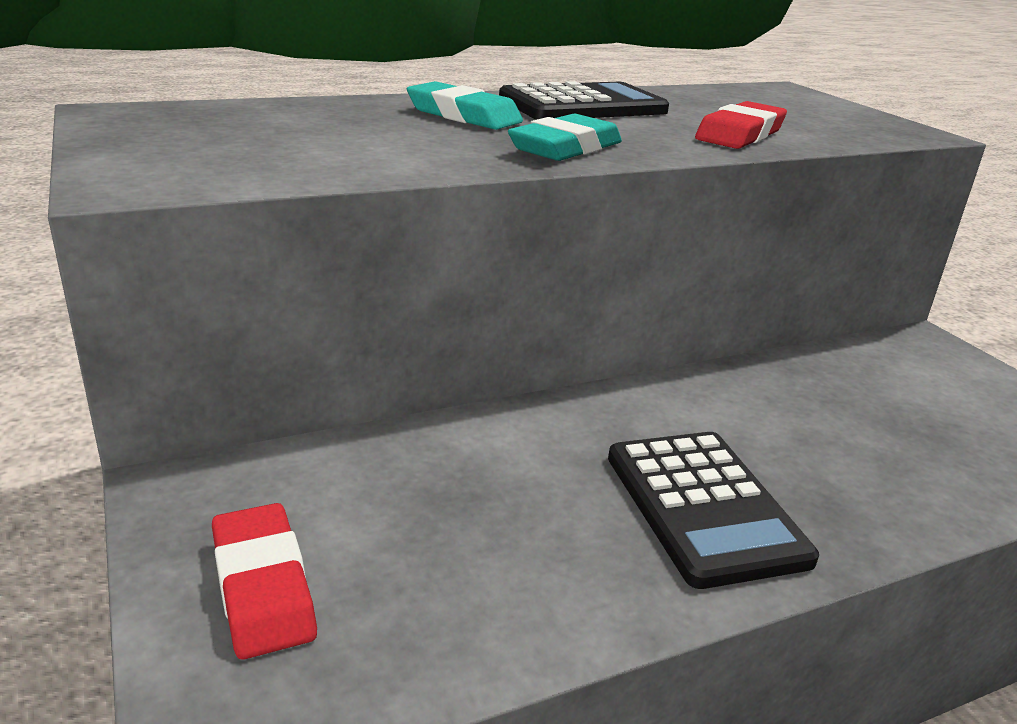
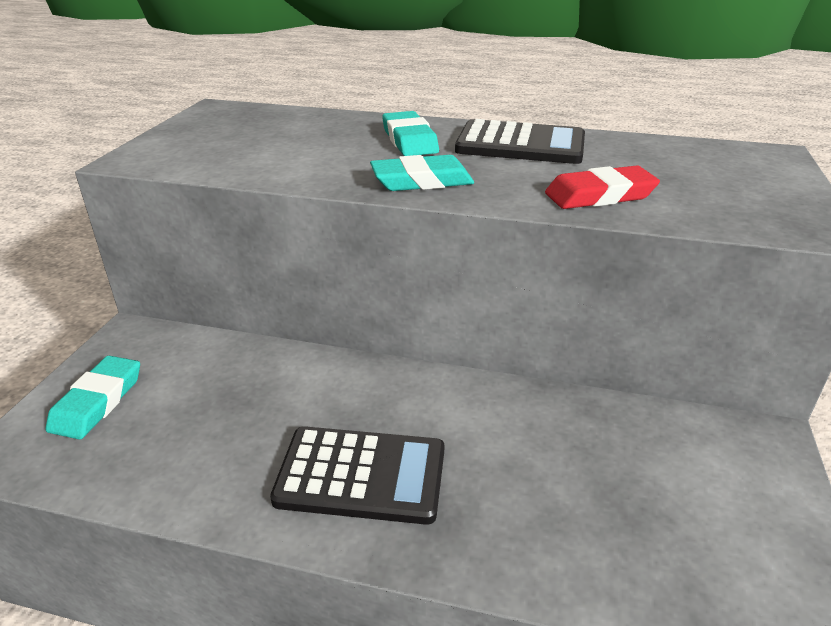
camera: 40 degrees right, 5 degrees up
(263, 586) = (97, 402): red eraser -> turquoise eraser
(703, 507) = (361, 475): black calculator -> black calculator turned 105 degrees counterclockwise

